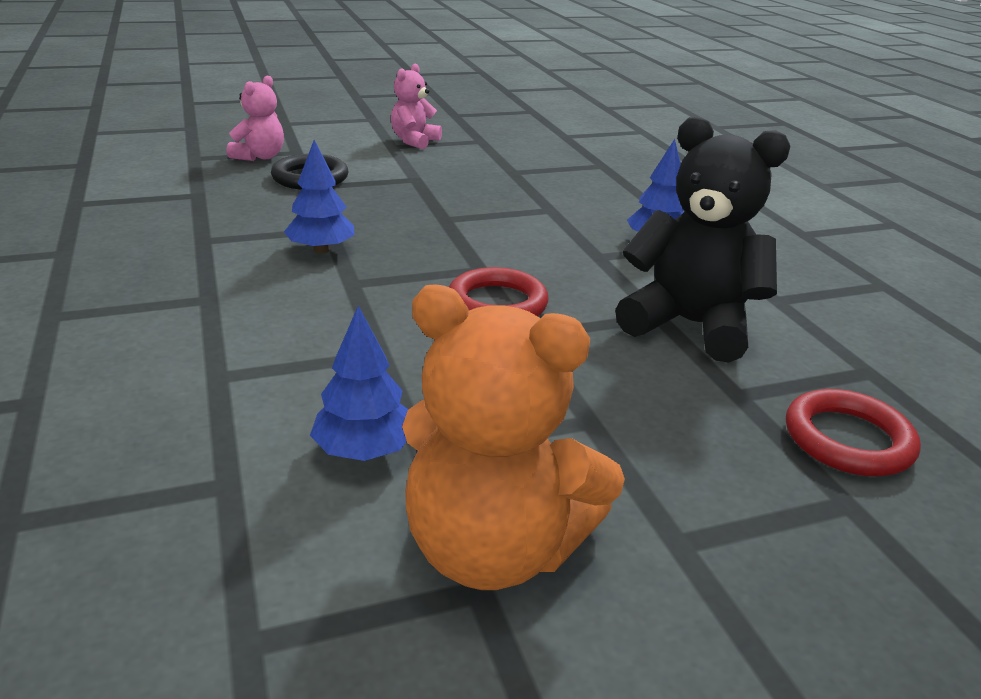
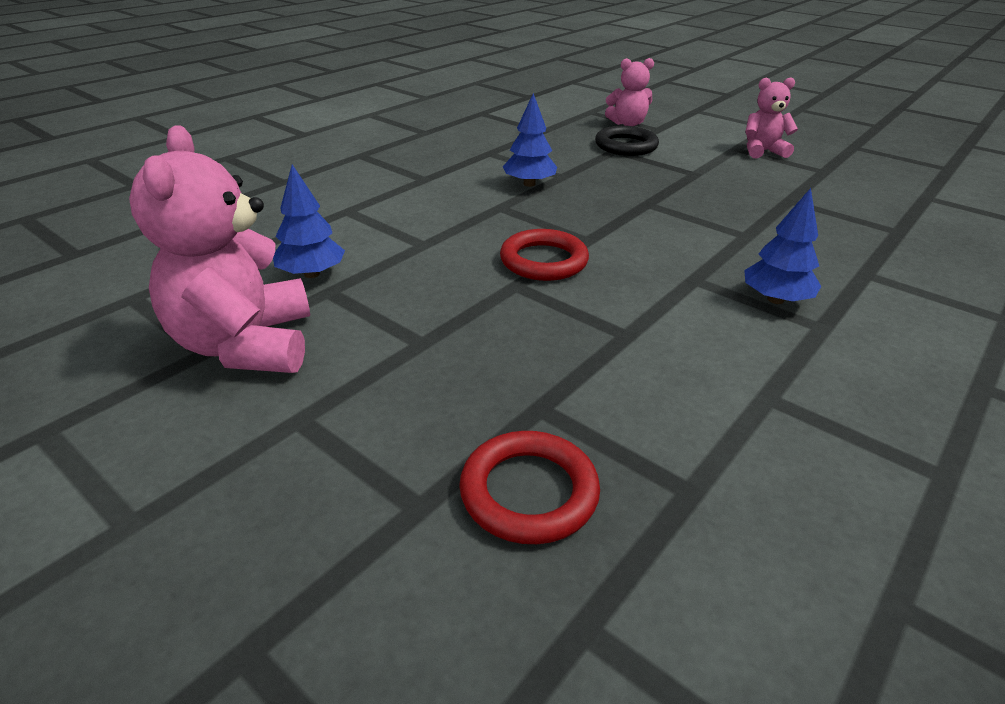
camera: 60 degrees right, 5 degrees up
(494, 549) = (245, 345): orange teddy bear -> pink teddy bear
(690, 325) = (633, 354): black teddy bear -> none

